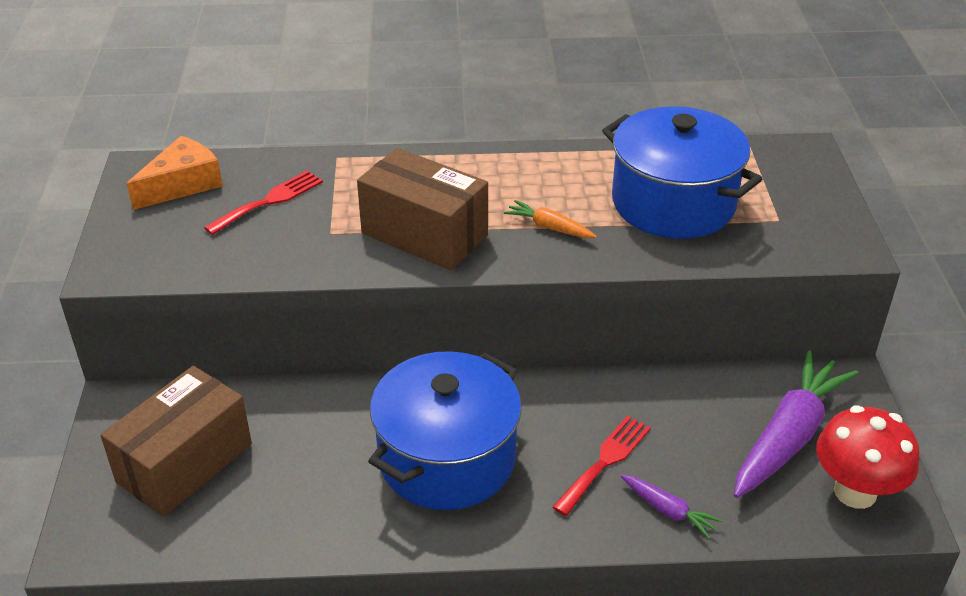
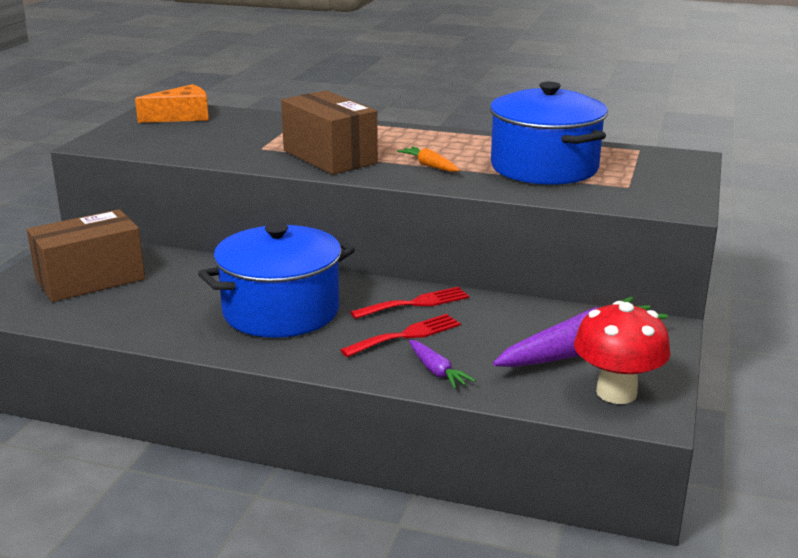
camera: 20 degrees right, 15 degrees down
(269, 201) = (233, 130): red fork -> red fork (415, 303)

